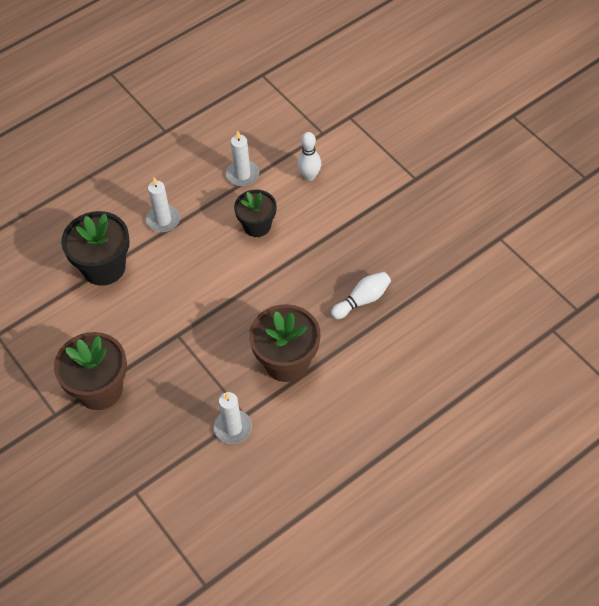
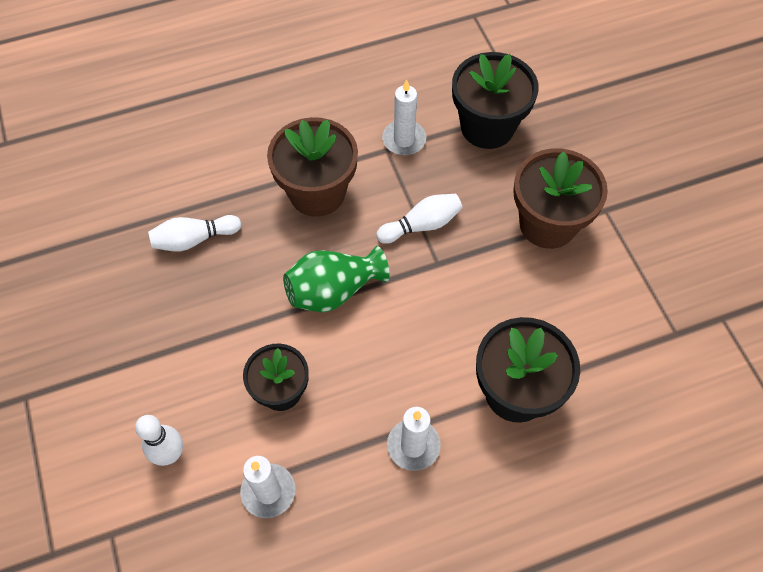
camera: 165 degrees left, 5 degrees up
(165, 461) = (487, 127): none -> black flower pot
(197, 359) = (421, 225): none -> white bowling pin
(246, 294) = (333, 291): none -> green vase

